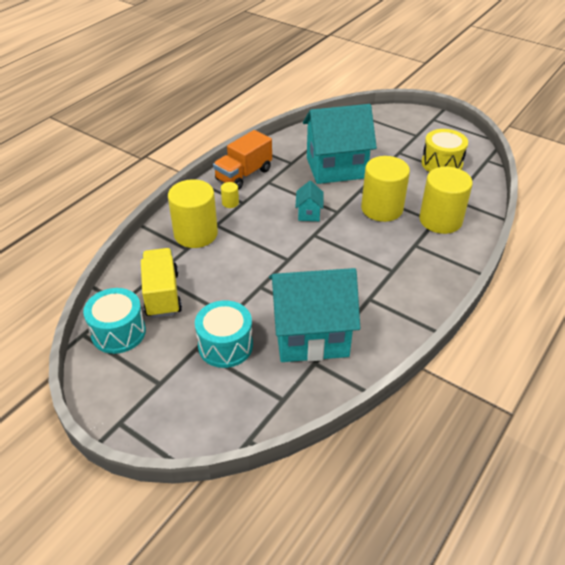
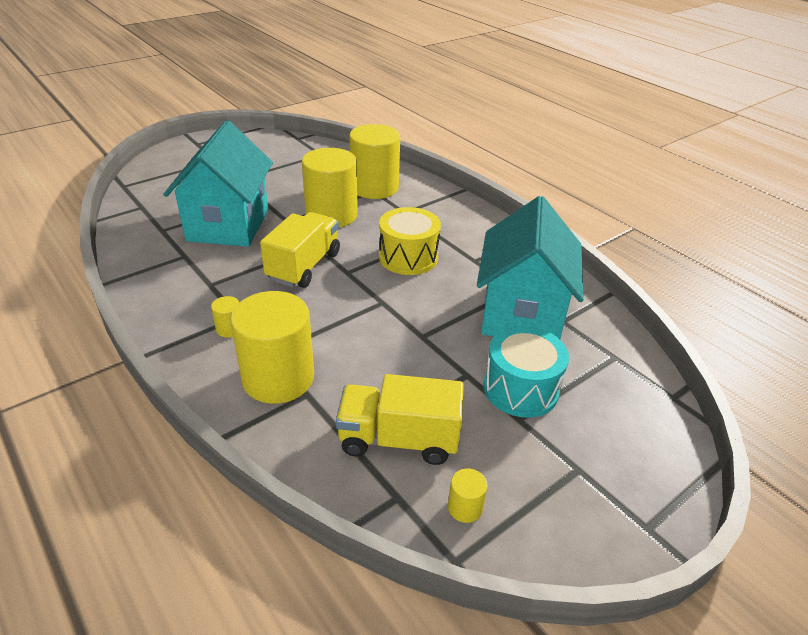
camera: 75 degrees left, 5 degrees down
(118, 332) = (465, 507): turquoise drum -> yellow cylinder
(243, 175) = (173, 303): orange truck -> none
(309, 213) = (304, 266): turquoise house -> yellow truck
(441, 163) = (282, 161): yellow drum -> yellow drum (408, 257)

